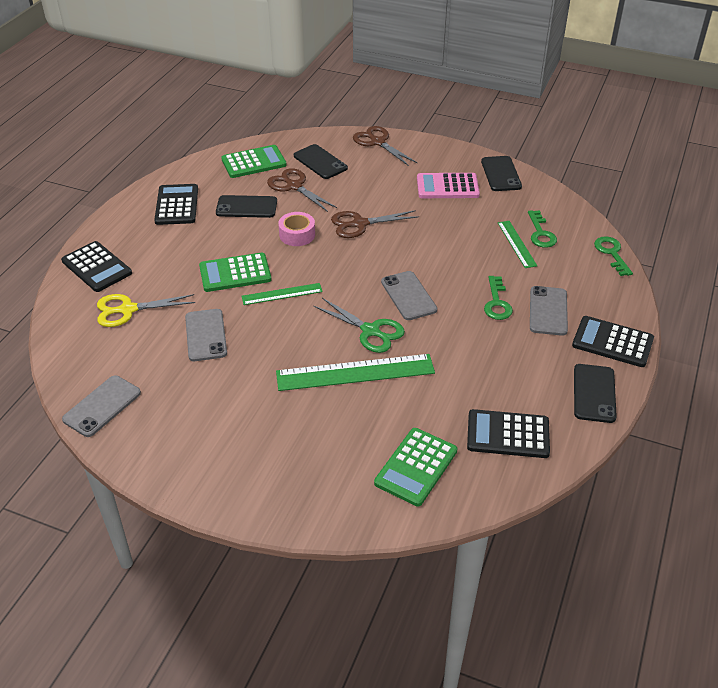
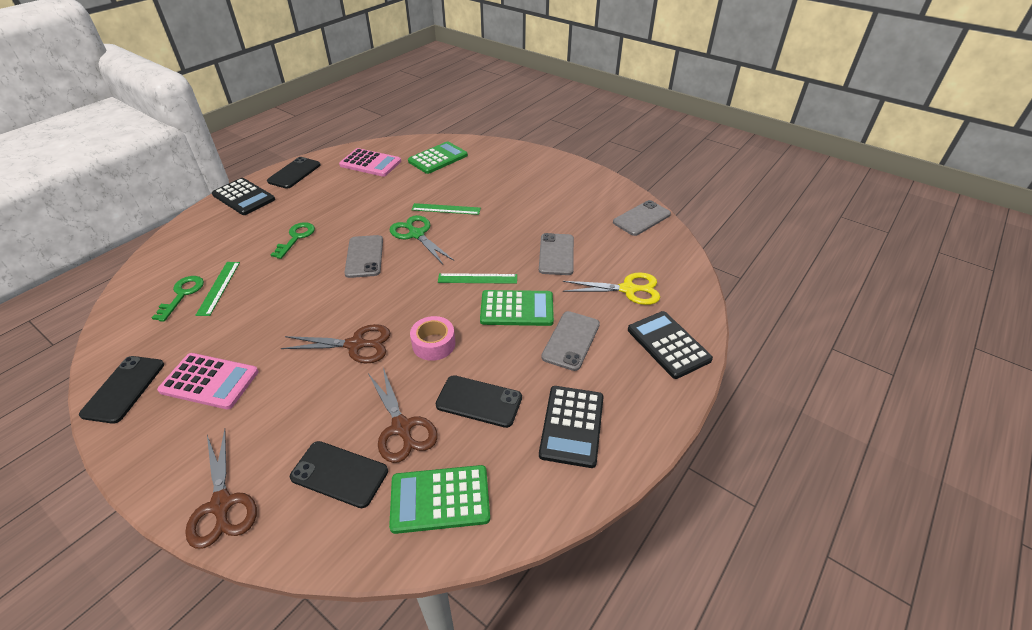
camera: 165 degrees left, 0 degrees up
(320, 162) = (339, 474): black phone -> black phone turned 45 degrees counterclockwise
(355, 373) = (446, 209): green ruler -> green ruler, size x0.56
(508, 434) = (370, 163): black calculator -> pink calculator
(548, 311) = (263, 225): grey phone -> grey phone (571, 340)
(611, 253) = (147, 261): green key -> none

